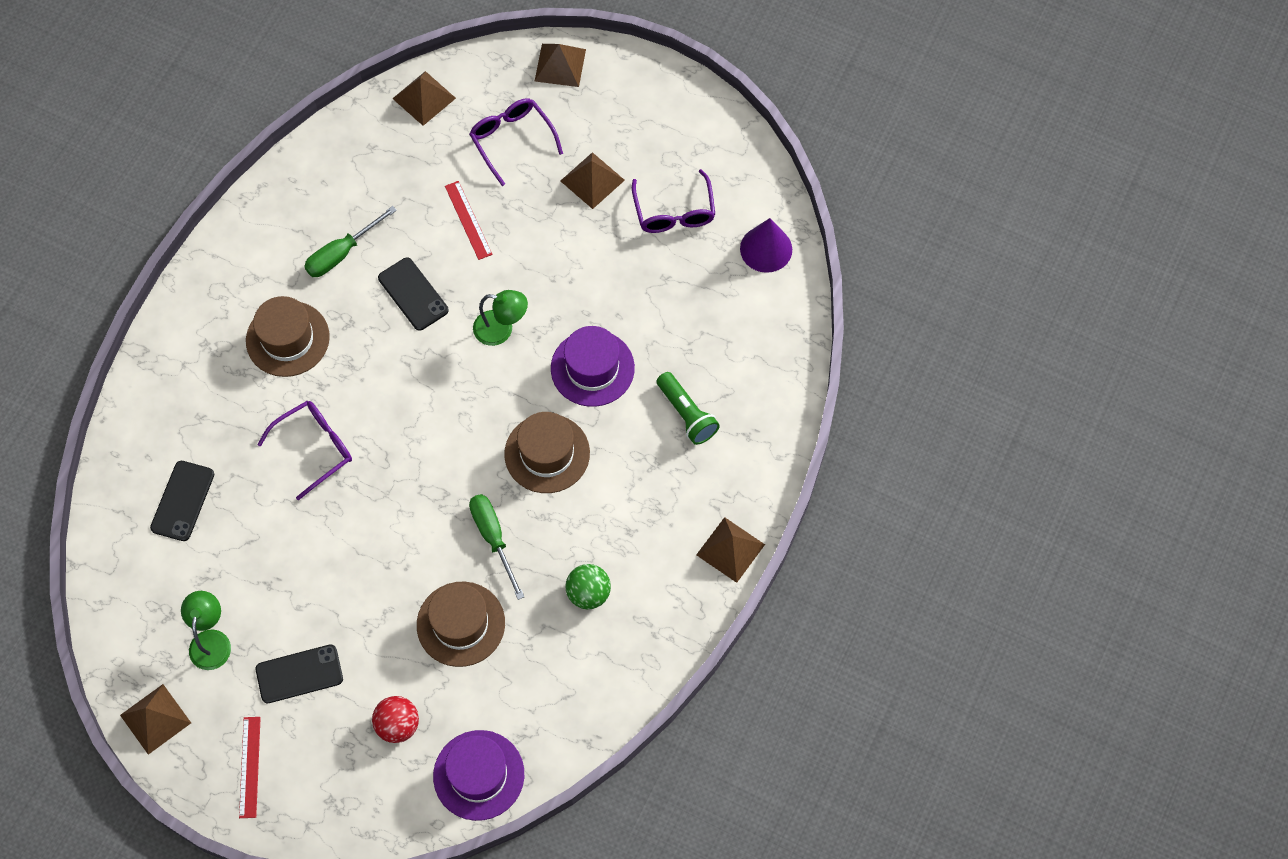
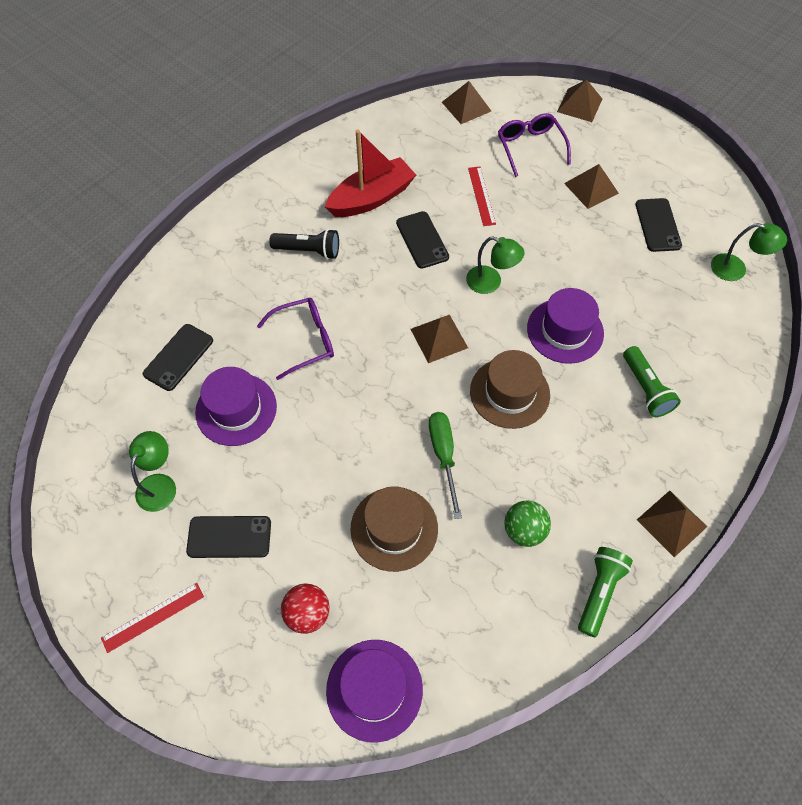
camera: 15 degrees right, 5 degrees down
(155, 719) = (83, 544): brown pyramid -> brown pyramid (439, 338)
(249, 767) = (153, 617): red ruler -> red ruler turned 45 degrees clockwise
(264, 543) = (236, 409): none -> purple hat
(287, 339) = (308, 251): brown hat -> black flashlight
(341, 253) = (371, 198): green screwdriver -> red boat
(670, 633) = (599, 592): none -> green flashlight
(674, 212) = (657, 225): purple glasses -> black phone
(766, 249) = (736, 269): purple cone -> green lamp

